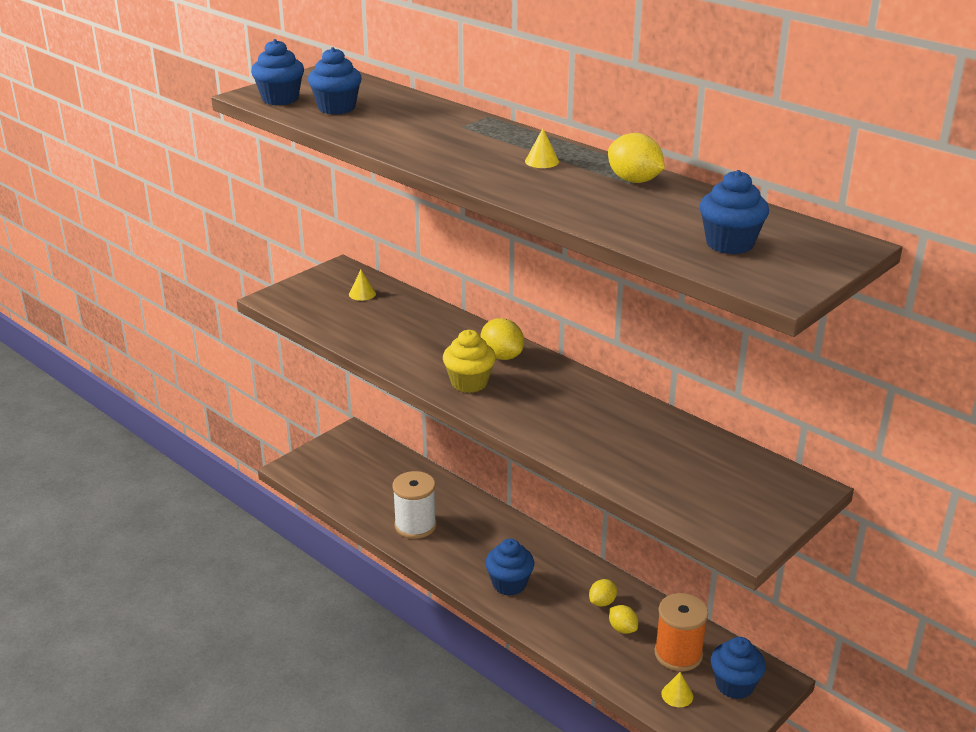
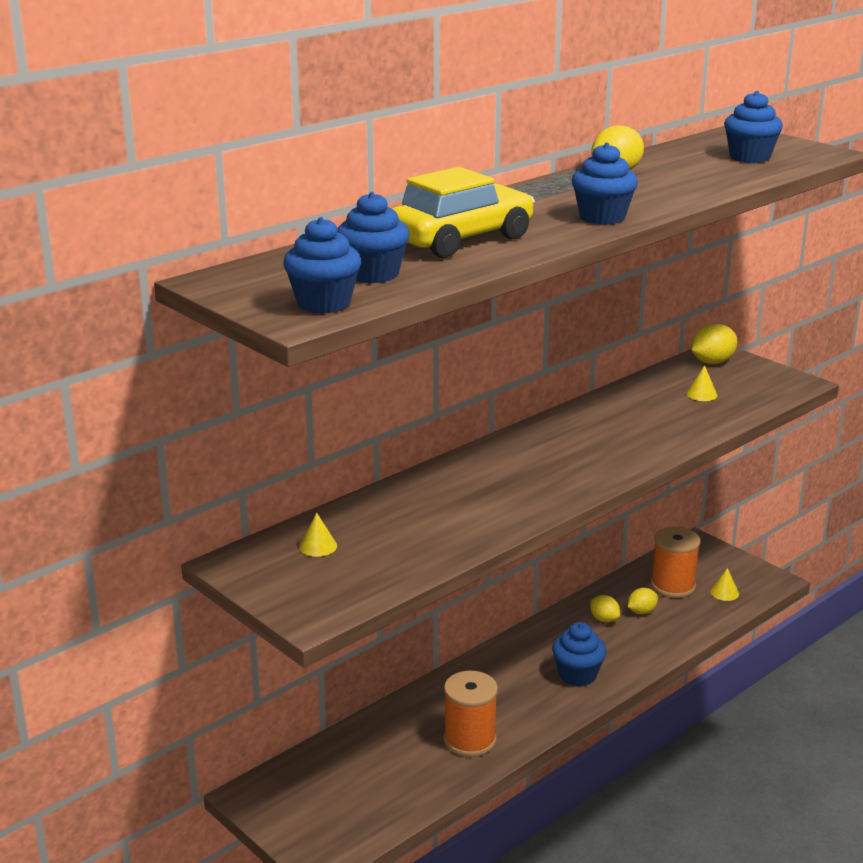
camera: 85 degrees left, 5 degrees down
(415, 525) = (470, 740): white spool -> orange spool
(416, 129) = (461, 239): none -> yellow car
(469, 383) = (553, 482): yellow cupcake -> none
(502, 356) = (495, 462): yellow lemon -> yellow lemon (712, 362)
(542, 161) = (566, 197): yellow cone -> yellow cone (701, 394)
(734, 685) = (707, 563): blue cupcake -> blue cupcake (602, 217)

